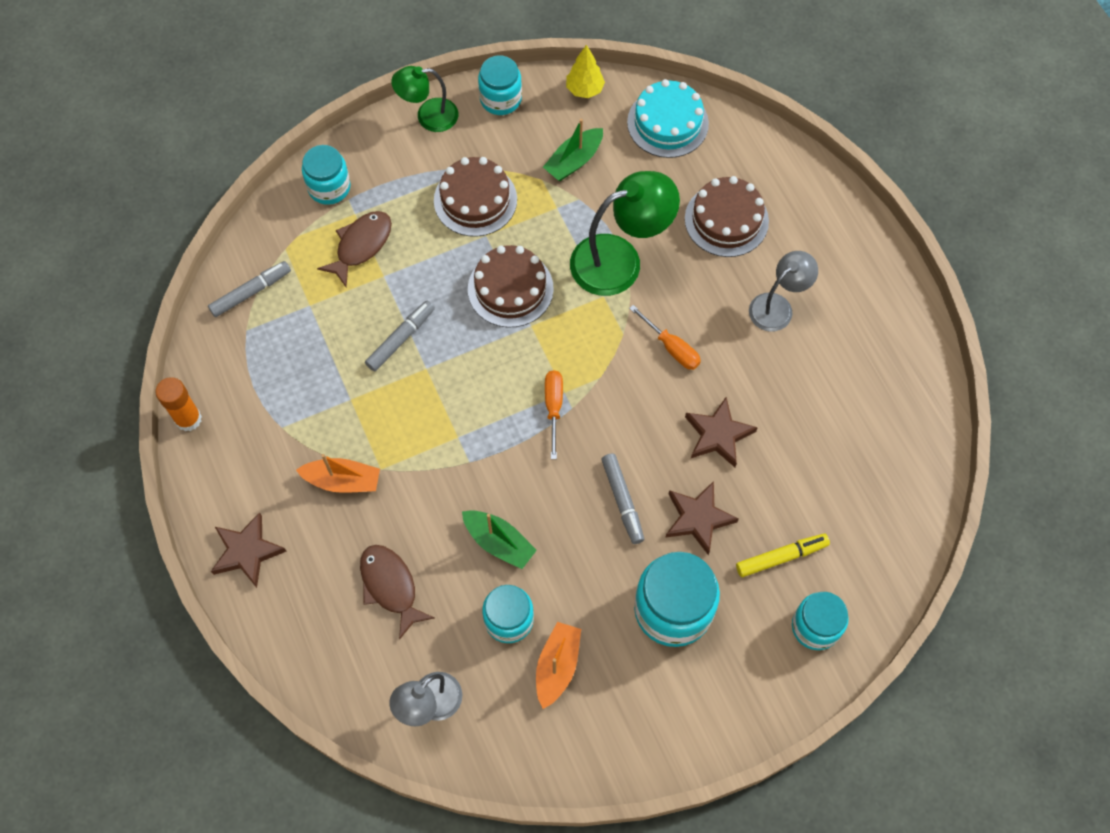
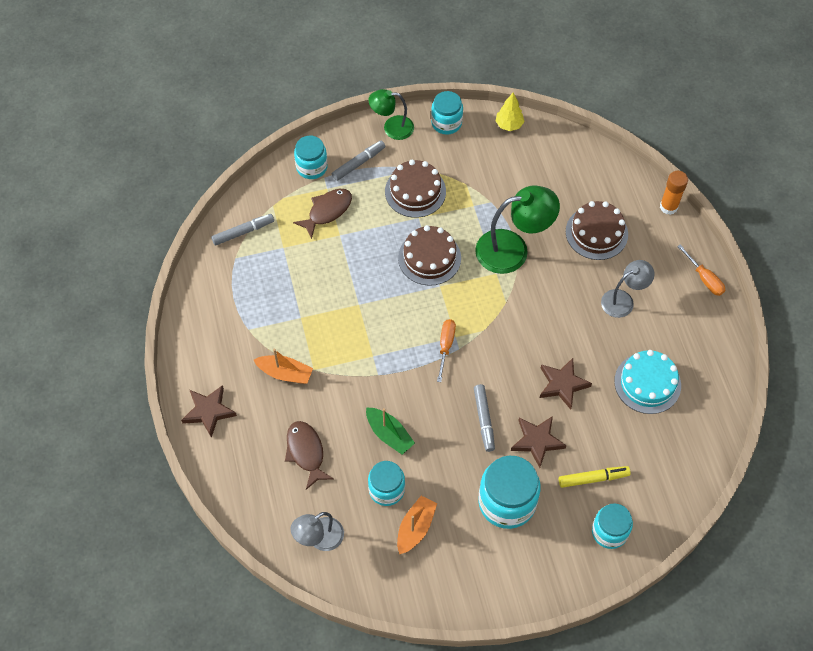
camera: 10 degrees right, 5 degrees down
(188, 419) = (183, 313): orange glue stick -> orange glue stick (668, 207)
(401, 339) = (344, 281): grey marker -> grey marker (358, 163)
(574, 161) = (492, 174): green boat -> none
(667, 123) = (566, 157): turquoise cake -> turquoise cake (647, 383)
(671, 347) = (539, 317): orange screwdriver -> orange screwdriver (704, 278)

